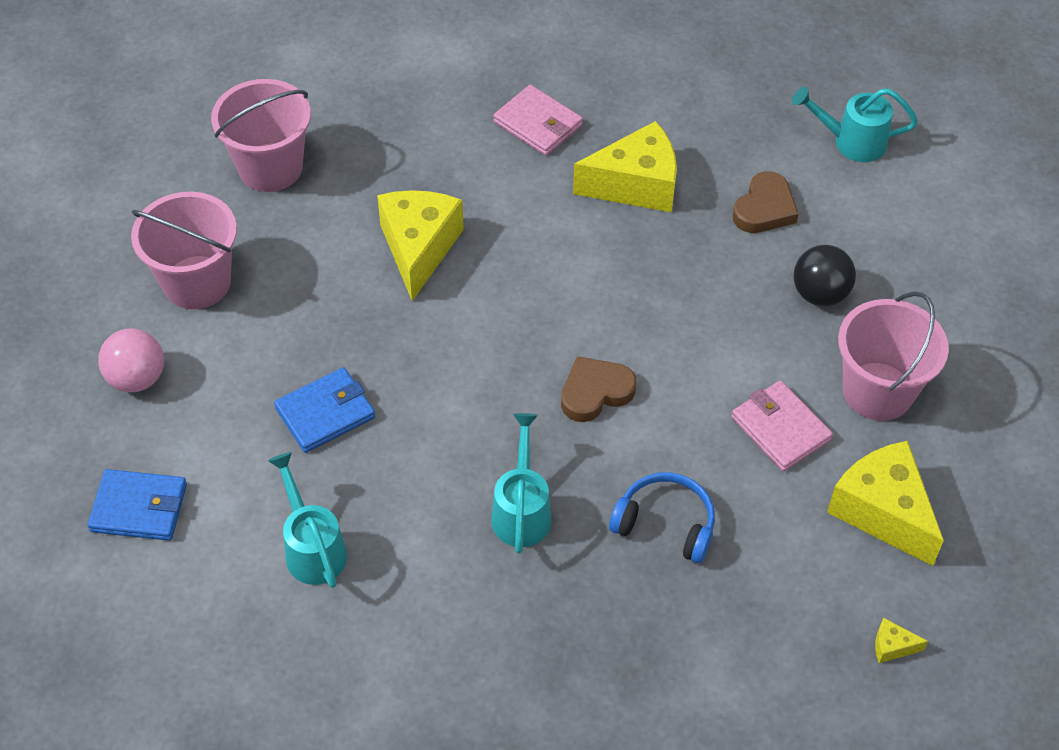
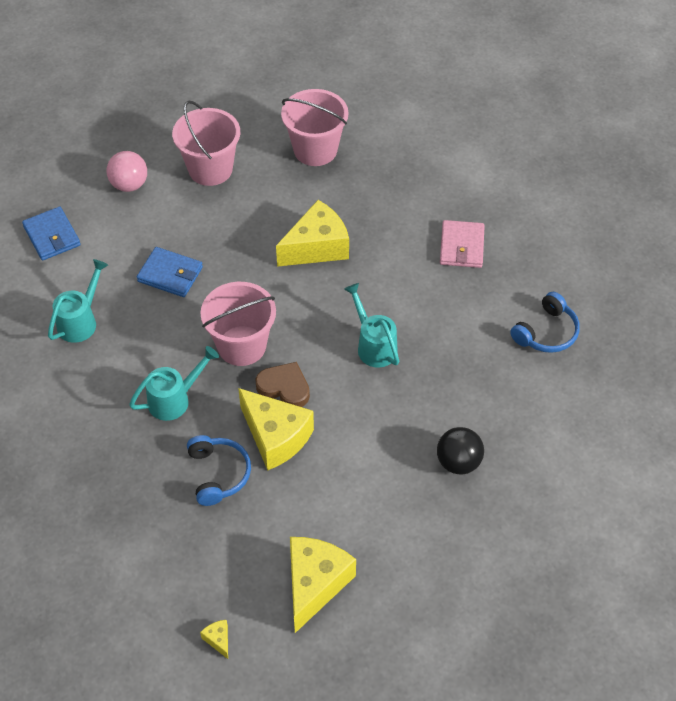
camera: 55 degrees right, 0 degrees up
(636, 185) = (459, 320): yellow cheese -> yellow cheese (275, 437)
(713, 125) = (546, 332): none -> blue headphones
(764, 208) = (502, 396): brown heart -> none
(780, 429) = (334, 496): pink wallet -> none
(852, 142) = (604, 414): turquoise watering can -> turquoise watering can (374, 345)
(877, 391) = (407, 534): pink bucket -> pink bucket (242, 346)

